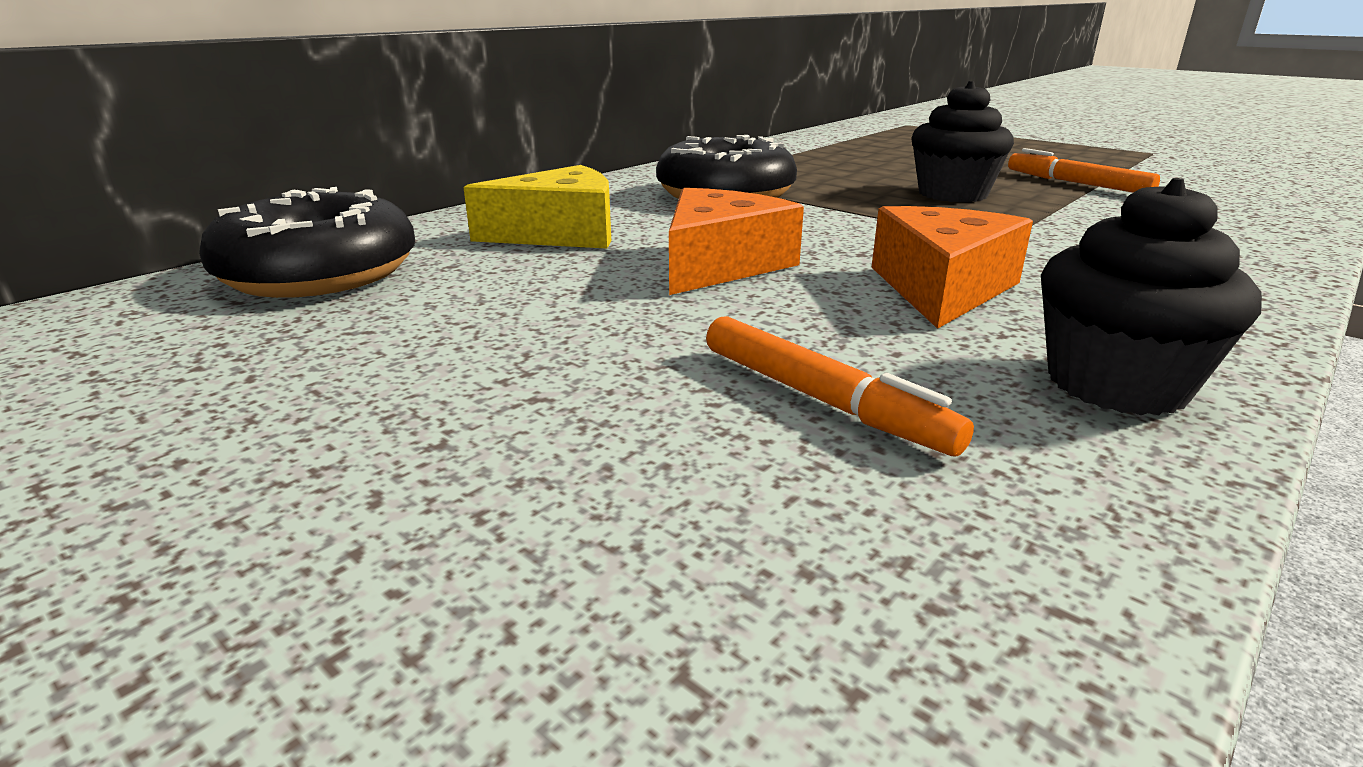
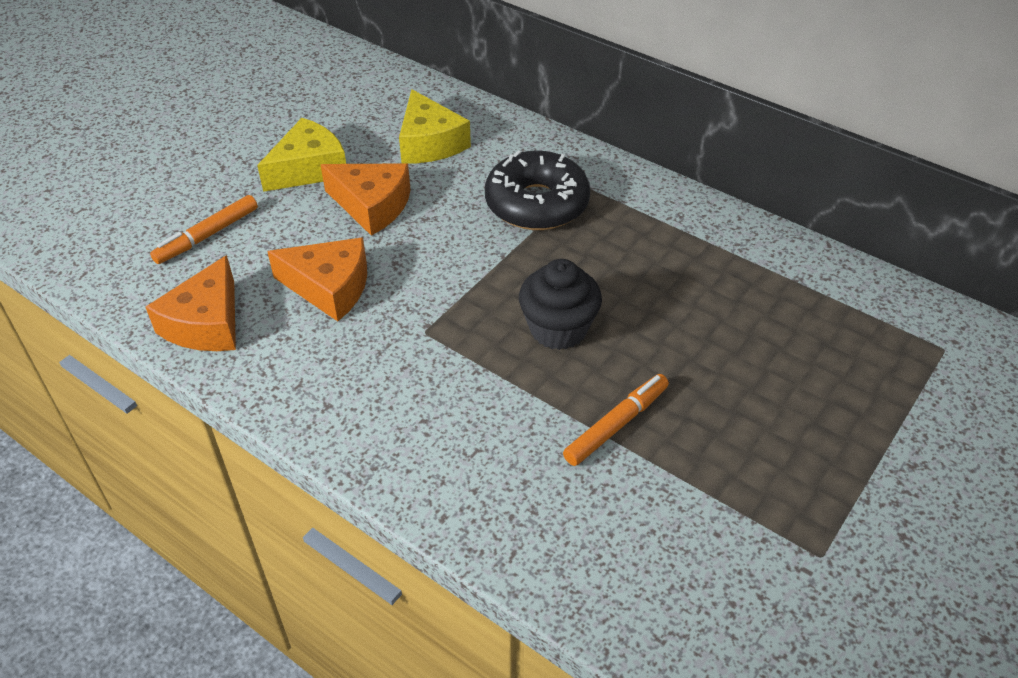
camera: 85 degrees right, 20 degrees up
(319, 273) = (360, 83): black donut -> none
(592, 308) = (309, 169): none -> yellow cheese
(1116, 384) = (206, 323): black cupcake -> orange cheese

